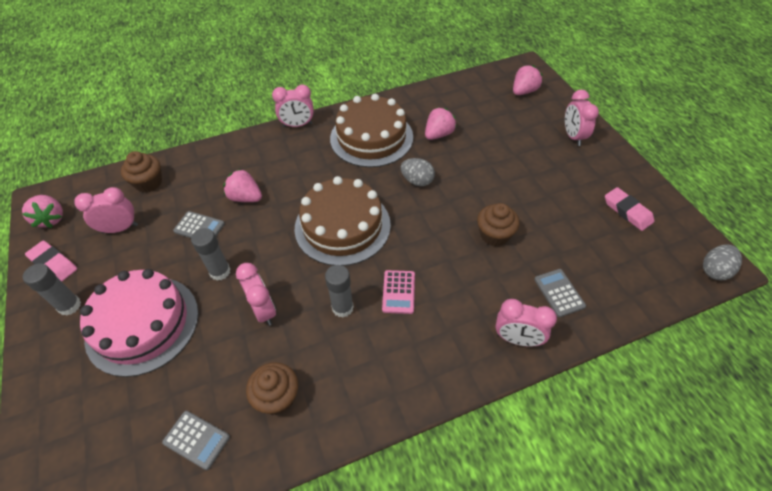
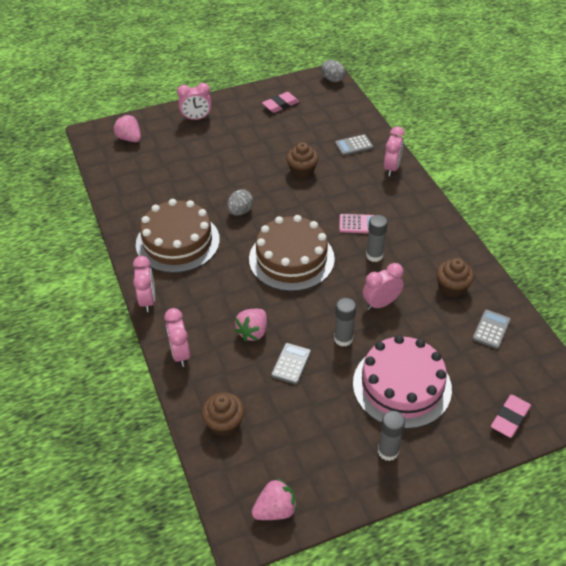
camera: 90 degrees left, 5 degrees down
(53, 264) = (339, 484): pink eraser -> pink eraser (510, 418)
(120, 228) = (291, 434): pink clock -> pink clock (180, 353)
(438, 134) = (181, 196): pink strawberry -> none

